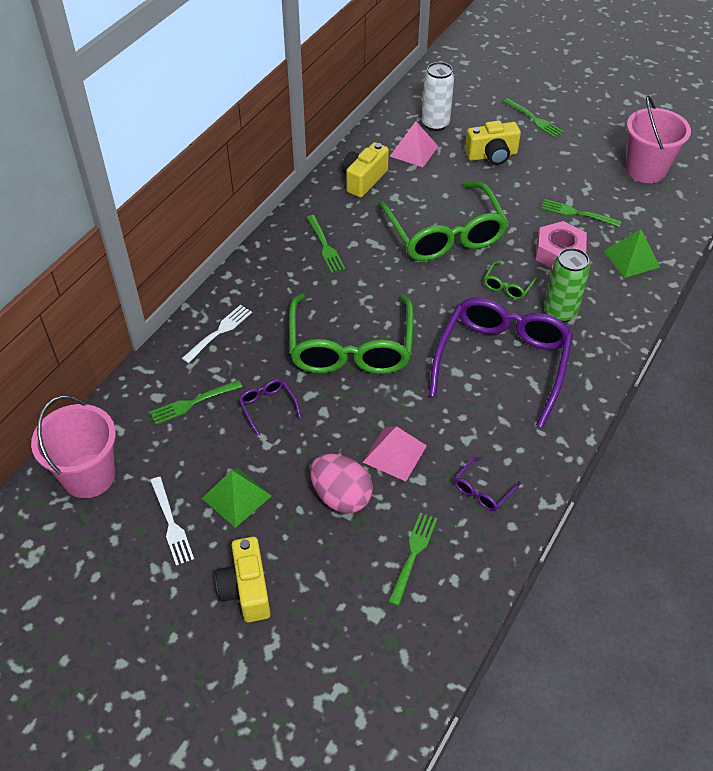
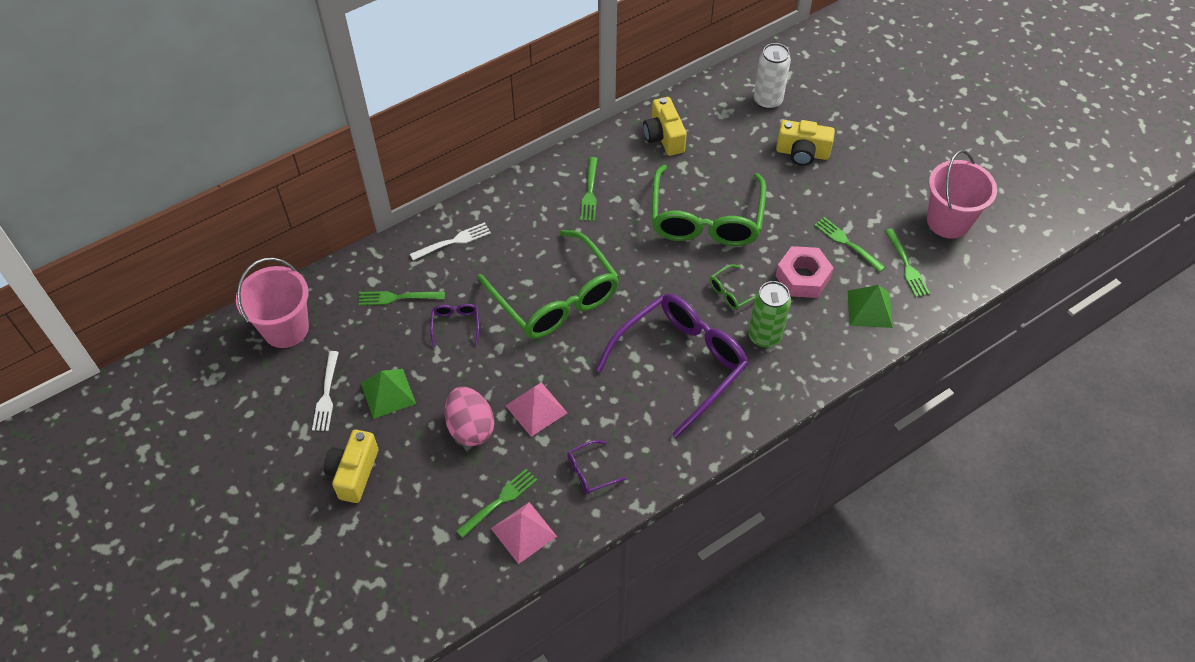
camera: 25 degrees right, 5 degrees up
(351, 347) = (556, 298): green glasses -> green glasses turned 60 degrees counterclockwise
(363, 180) = (663, 137): yellow camera -> yellow camera turned 75 degrees counterclockwise
(413, 151) = (729, 123): pink pyramid -> pink pyramid (523, 532)
(534, 119) = (870, 128): green fork -> green fork (906, 265)

